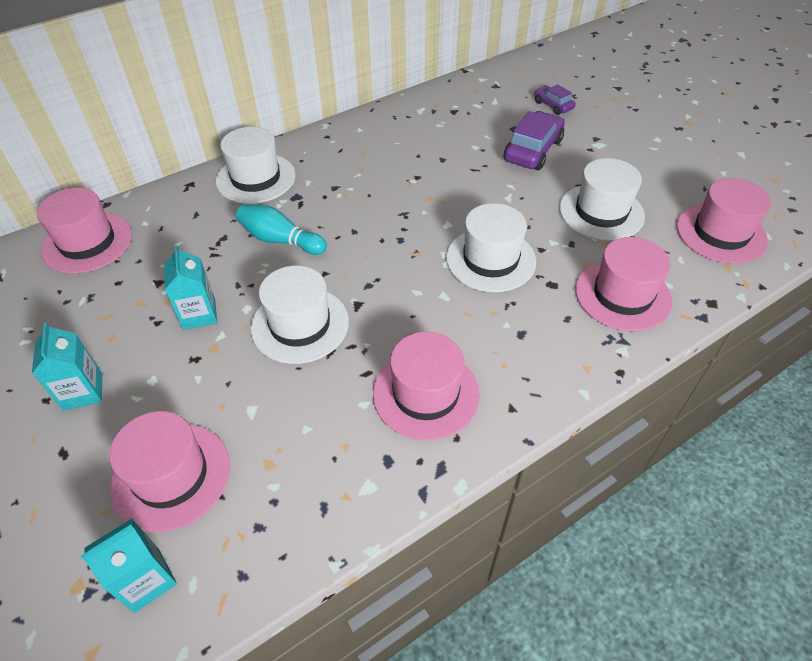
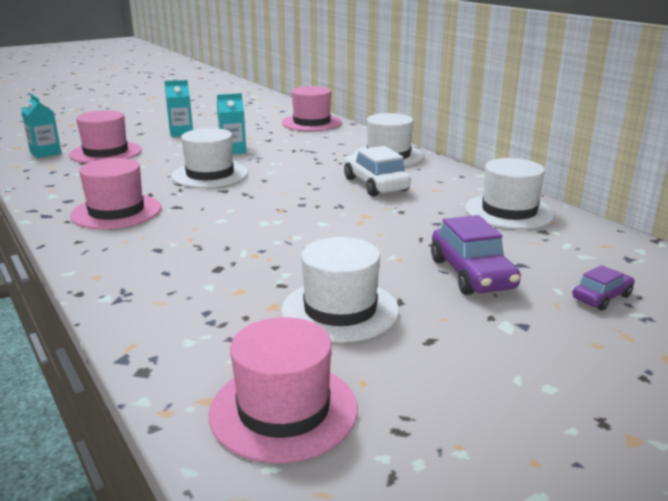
camera: 90 degrees right, 25 degrees down
(280, 240) = (307, 166): turquoise bowling pin -> none
(347, 190) = (375, 184): none -> white car
(490, 259) = (264, 240): white hat -> white hat (509, 211)
(532, 150) = (472, 274): purple car -> purple car turned 45 degrees clockwise
(622, 295) = (185, 307): pink hat -> none

